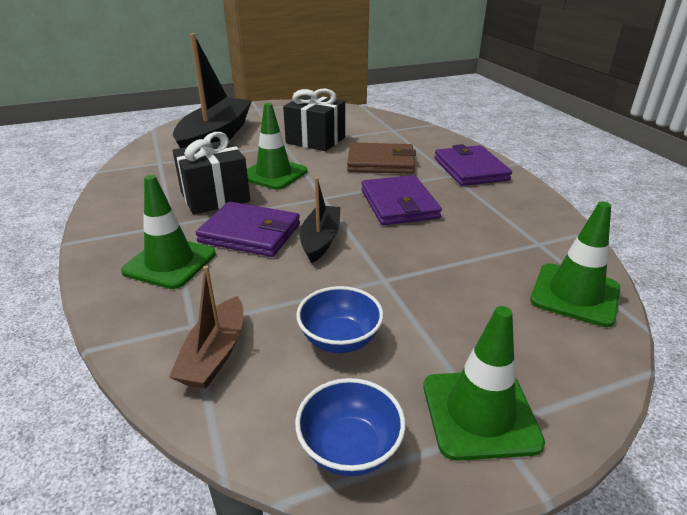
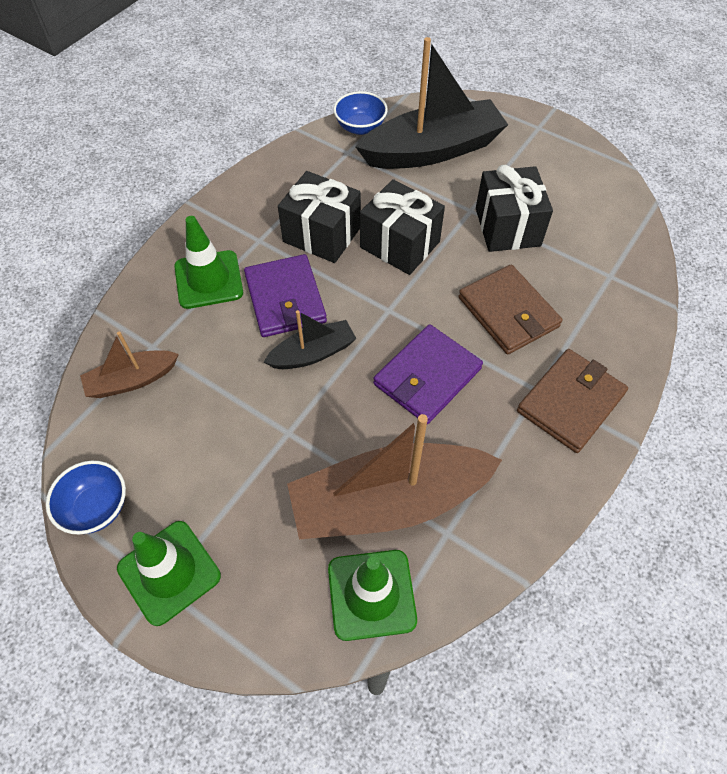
camera: 55 degrees right, 25 degrees up
(273, 174) = (400, 245): green traffic cone -> black gift
(340, 339) = (192, 444): blue bowl -> blue bowl (360, 127)
(470, 169) = (570, 402): purple wallet -> brown wallet
(494, 257) = (388, 502): none -> brown boat

